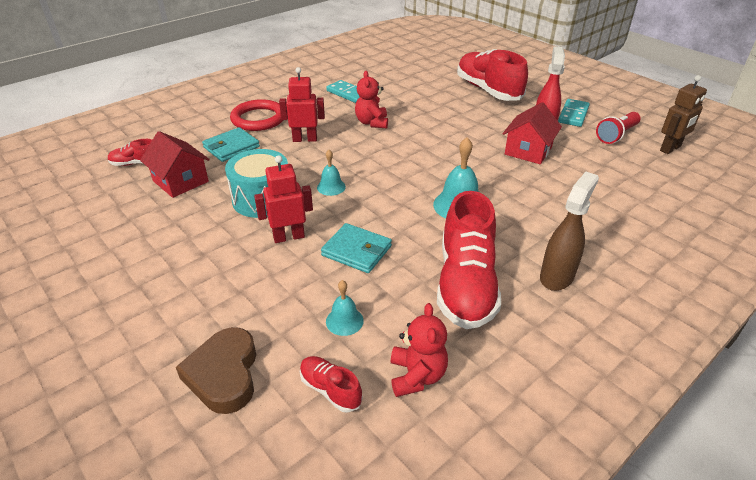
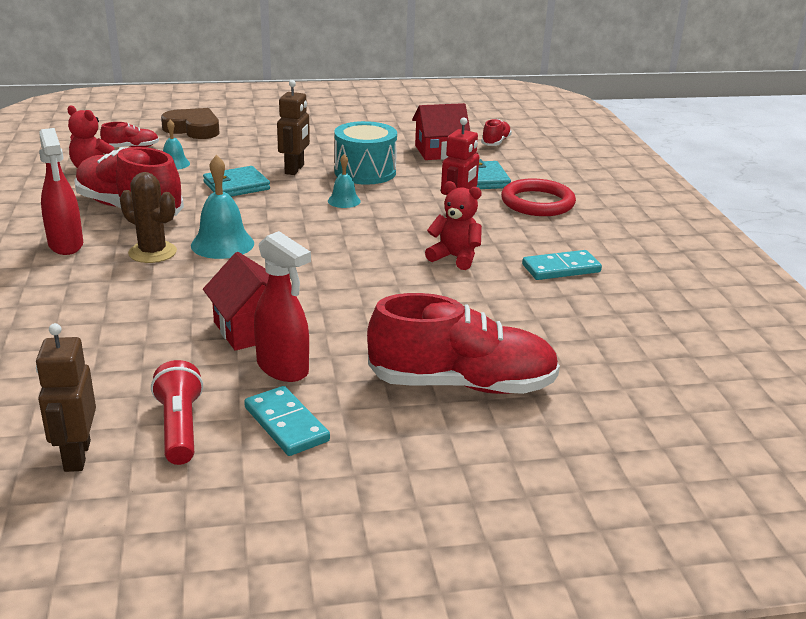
camera: 120 degrees right, 10 degrees down
(289, 237) = (295, 169): red robot -> brown robot
(508, 228) = (152, 252): none -> brown cactus
(557, 276) = (66, 245): brown spray bottle -> red spray bottle

